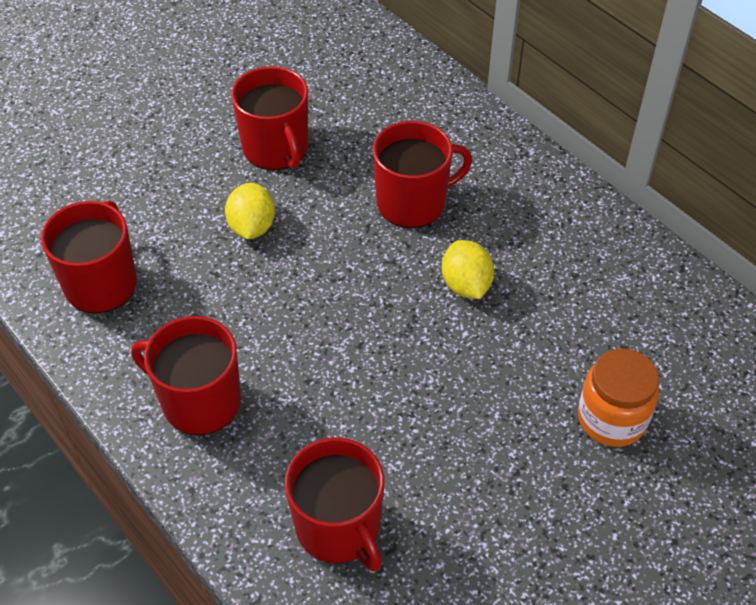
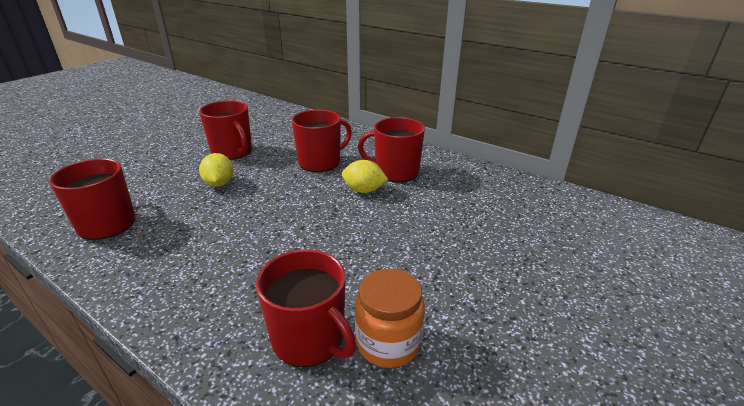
camera: 15 degrees left, 20 degrees down
(199, 401) = (183, 276): red mug -> red mug (395, 172)
(466, 285) = (364, 190): yellow lemon -> yellow lemon turned 45 degrees counterclockwise
(612, 418) = (483, 237): orange jar -> orange jar (388, 342)

